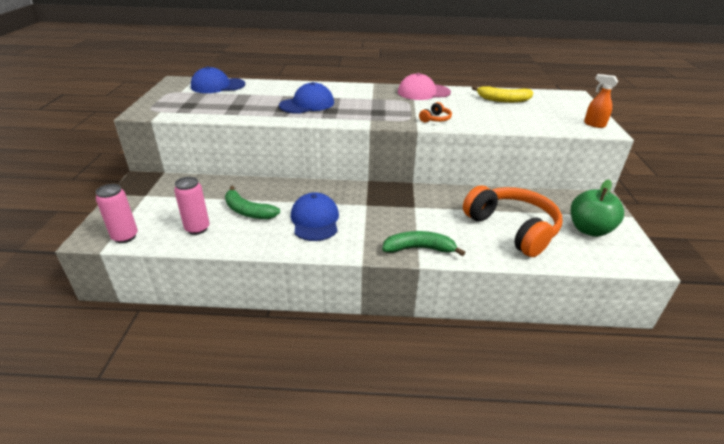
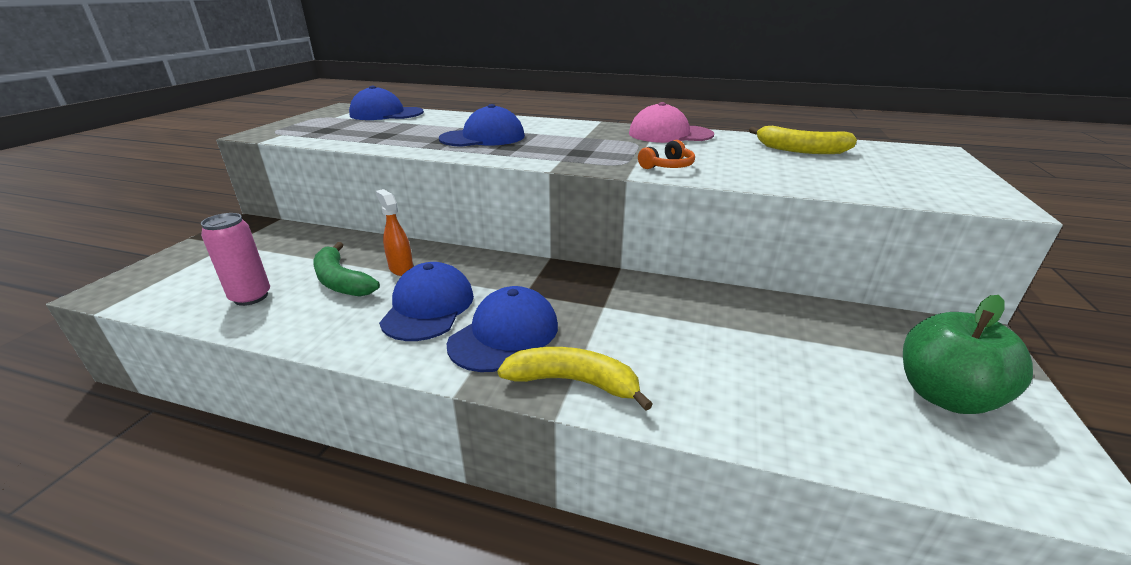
camera: 15 degrees right, 5 degrees down
(125, 237) = (148, 296): pink can -> none
(369, 230) = (504, 334): none -> blue cap
(419, 249) = (573, 382): green banana -> yellow banana
(512, 229) = (773, 370): orange headphones -> none
(594, 124) = (972, 193): orange spray bottle -> orange spray bottle (401, 269)

